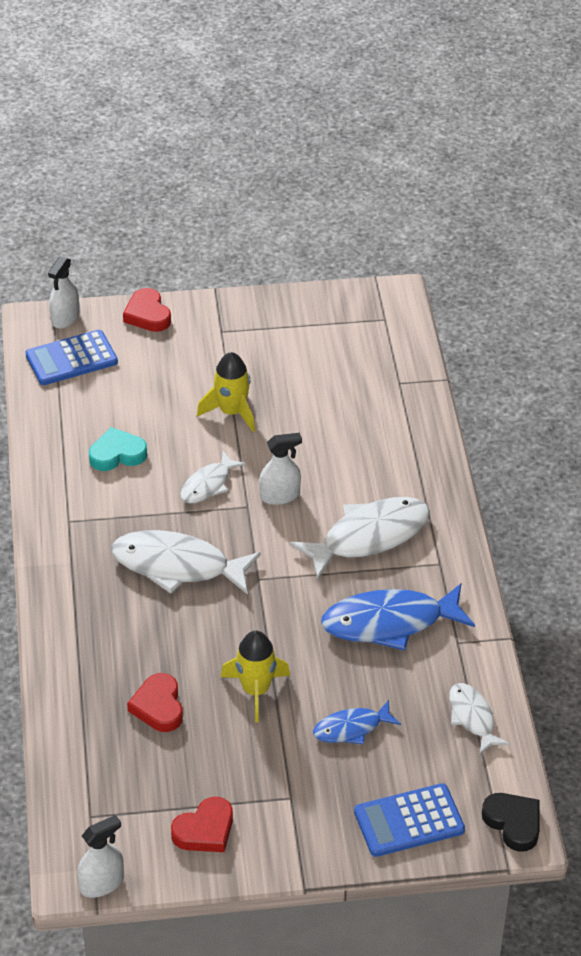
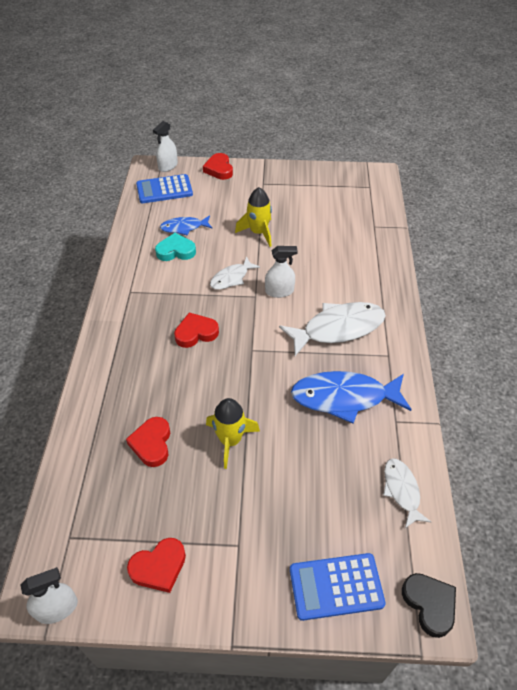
camera: 10 degrees right, 5 degrees up
(177, 566) = (196, 333): white fish -> red heart
(351, 728) = (300, 486): blue fish -> blue fish (184, 228)

